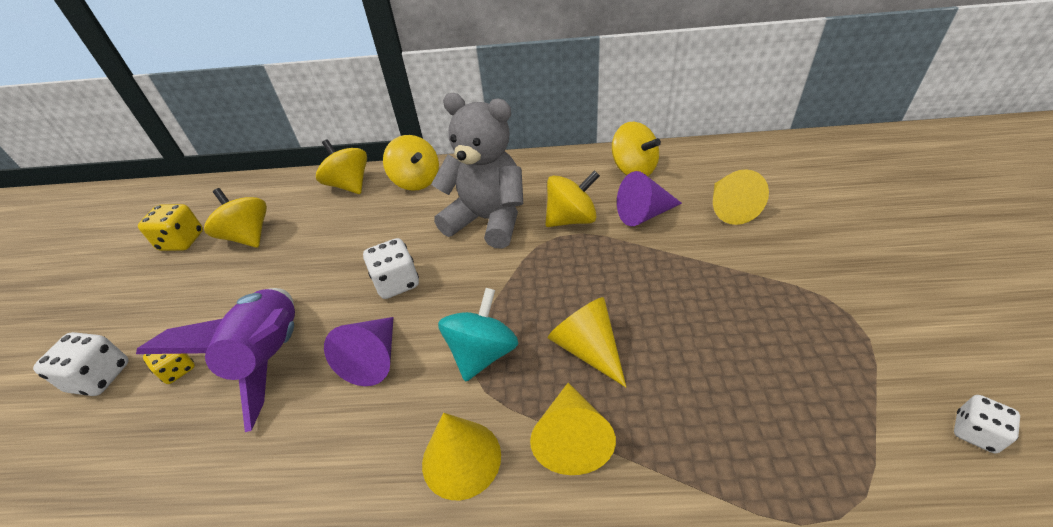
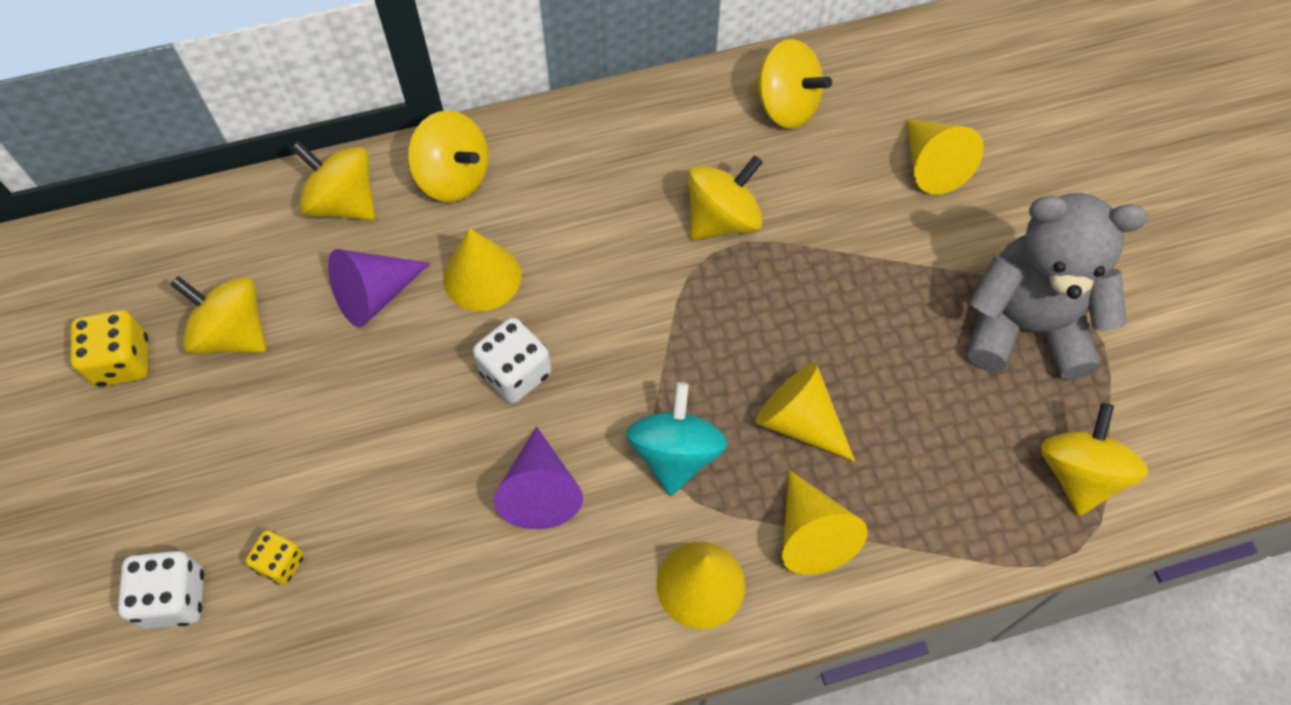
camera: 20 degrees left, 20 degrees up
(271, 358) = (402, 519): purple rocket -> none
(405, 229) = (482, 276): none -> yellow cone
(488, 220) = (601, 240): grey teddy bear -> grey teddy bear (1025, 326)
(644, 214) = (820, 194): purple cone -> purple cone (375, 295)
(842, 442) = (1078, 474): none -> yellow spinning top
(974, 433) = (1197, 436): white dice -> none

